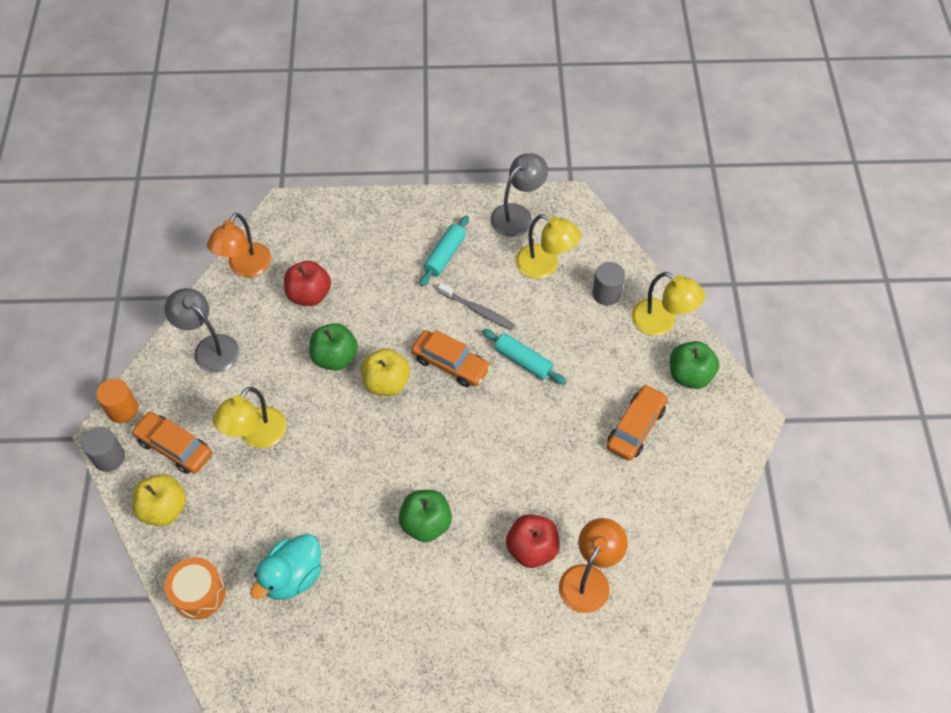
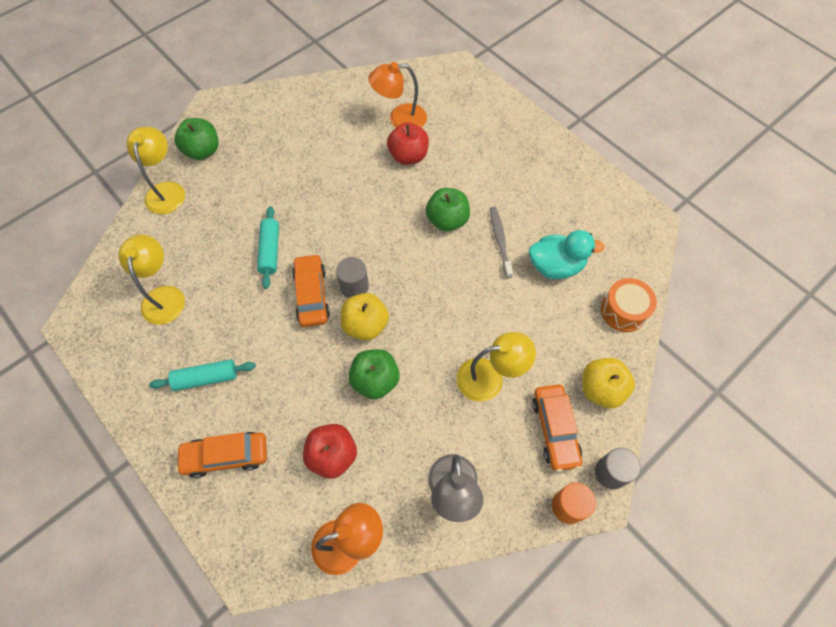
camera: 130 degrees left, 5 degrees up
(478, 310) = (246, 312): grey toothbrush -> grey toothbrush (500, 241)
(517, 214) = (117, 354): grey lamp -> none
(606, 293) = (163, 238): grey cylinder -> grey cylinder (354, 286)
(636, 427) = (271, 156): orange car -> orange car (226, 456)

